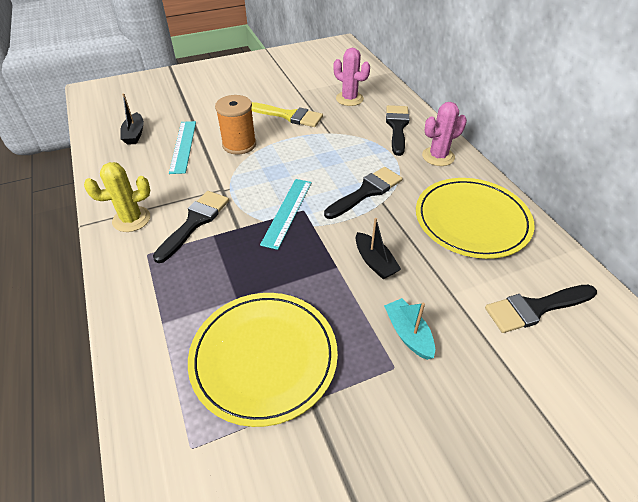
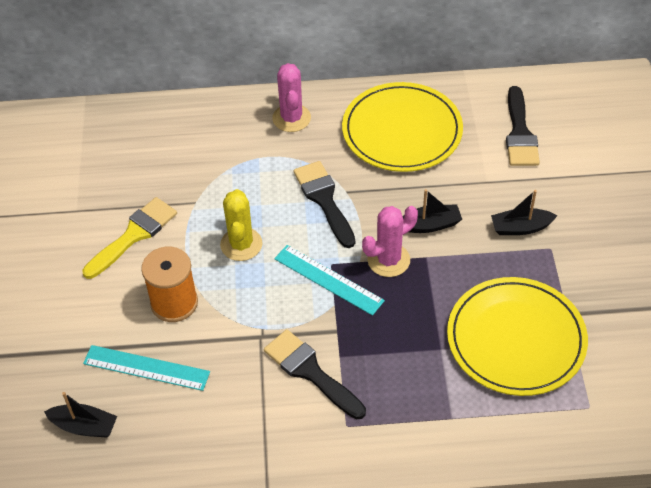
camera: 70 degrees left, 5 degrees up
(131, 219) = (278, 439): yellow cactus -> yellow cactus (241, 244)
(349, 99) = (128, 160): pink cactus -> pink cactus (388, 260)
(397, 127) = (217, 134): black brush -> none
(408, 334) = (520, 228): turquoise boat -> black boat

